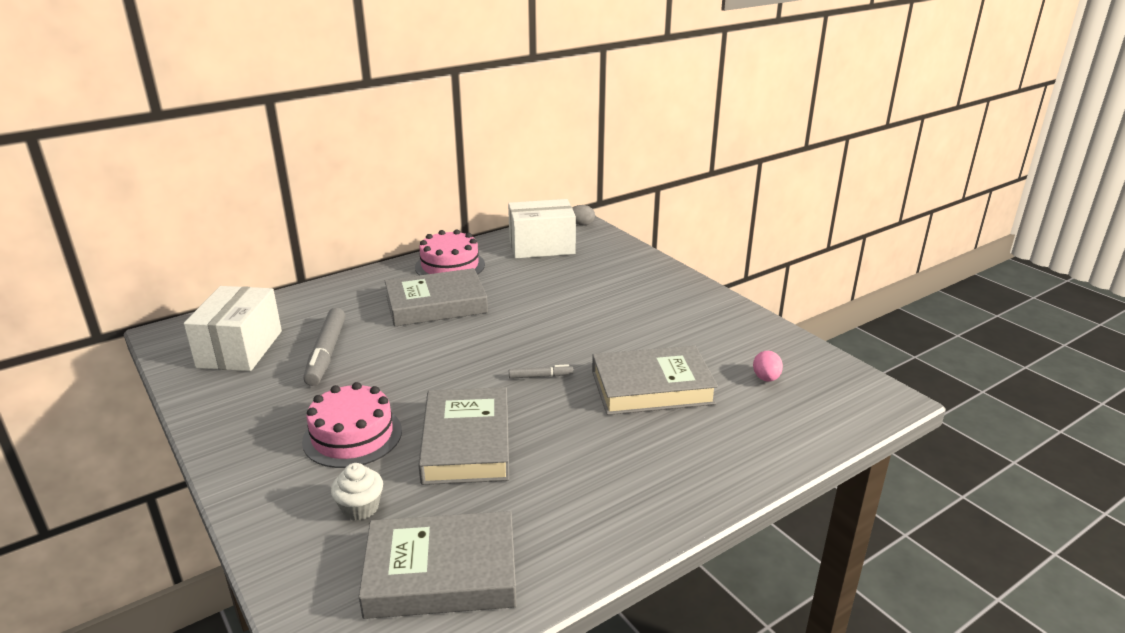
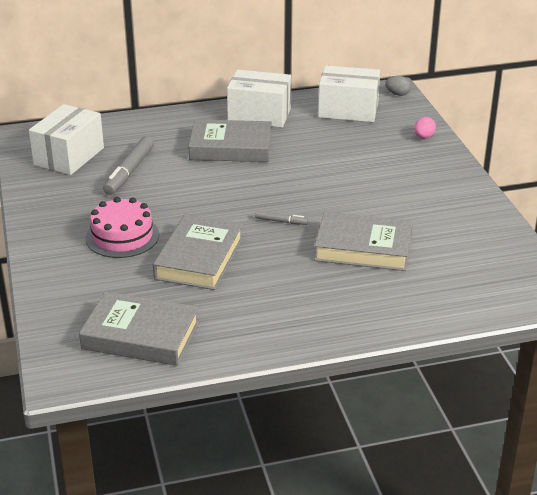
camera: 20 degrees right, 5 degrees up
(360, 508) = (107, 285): white cupcake -> none
(450, 266) = (259, 115): pink cake -> white box
(766, 378) = (463, 260): pink egg -> pink egg (424, 137)

